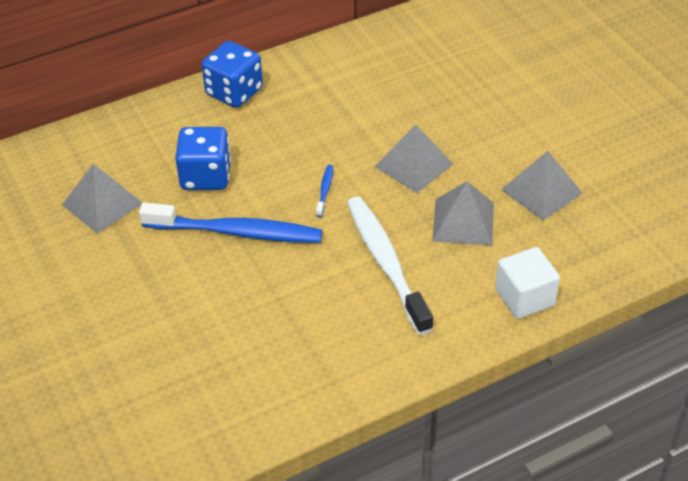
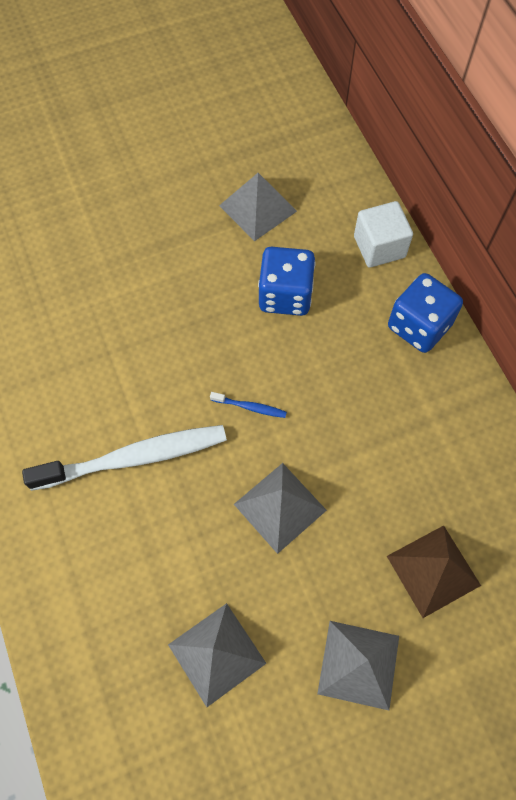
camera: 95 degrees right, 20 degrees up
(236, 232) = (202, 320): blue toothbrush -> none
(447, 80) = (433, 570): none -> brown pyramid
(463, 221) = (181, 549): grey pyramid -> grey pyramid (359, 664)
(524, 297) = (56, 597): white cube -> white cube (379, 247)

